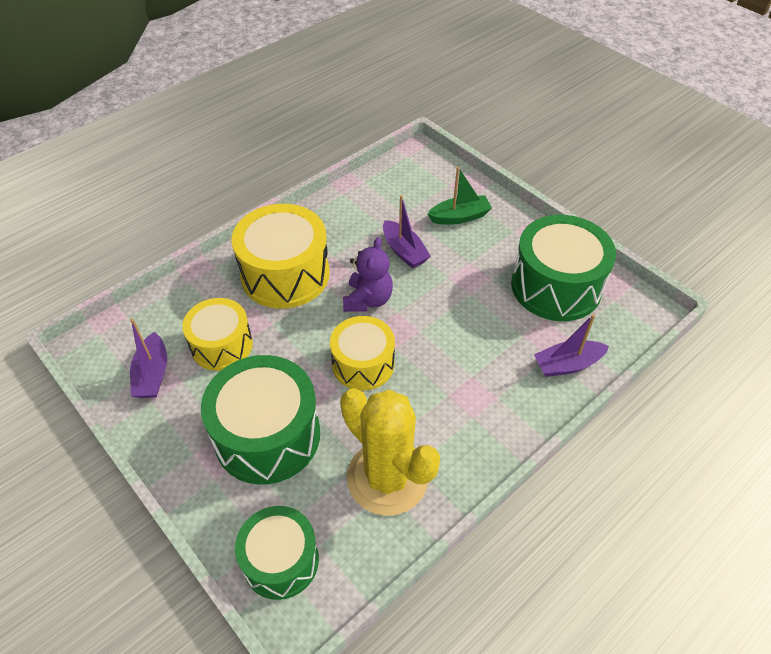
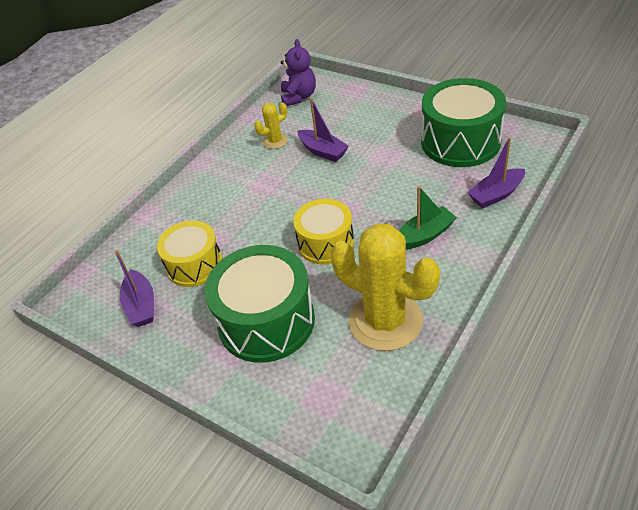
camera: 10 degrees left, 5 degrees down
(281, 560) = (321, 412): green drum -> none
(285, 274) = (227, 196): yellow drum -> none
(359, 223) = (275, 141): none -> yellow cactus
(368, 300) = (308, 195): purple teddy bear -> purple teddy bear (299, 97)
(459, 217) = (358, 114): green boat -> green boat (424, 235)

